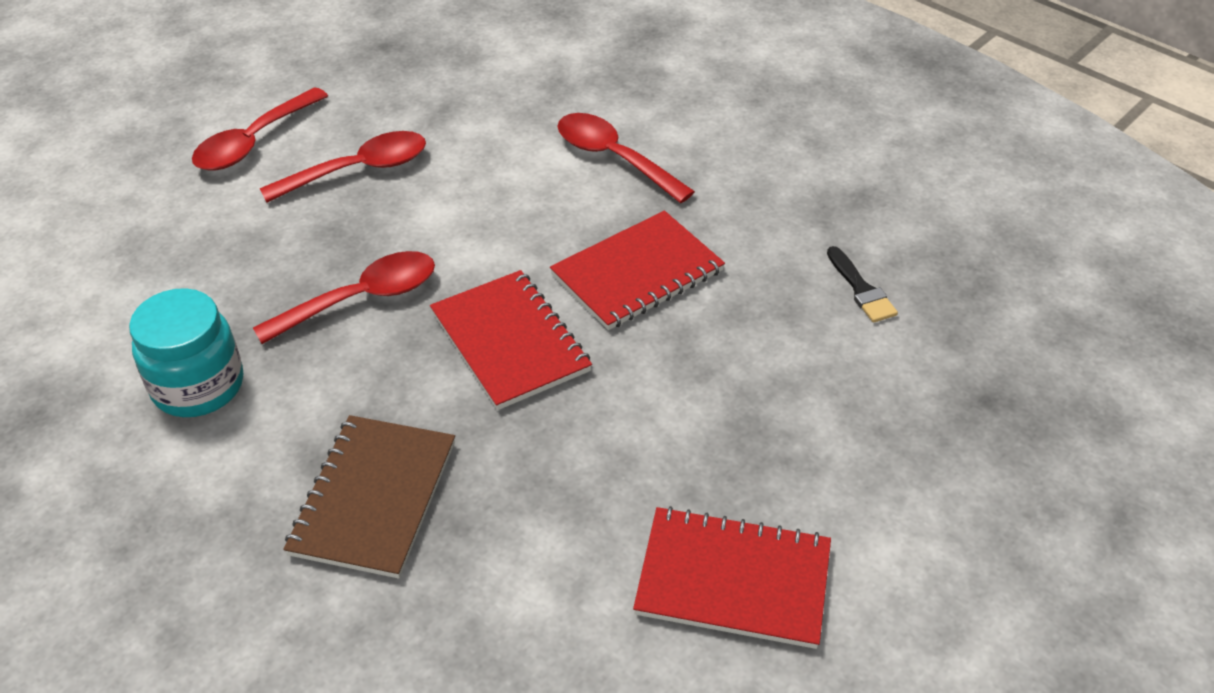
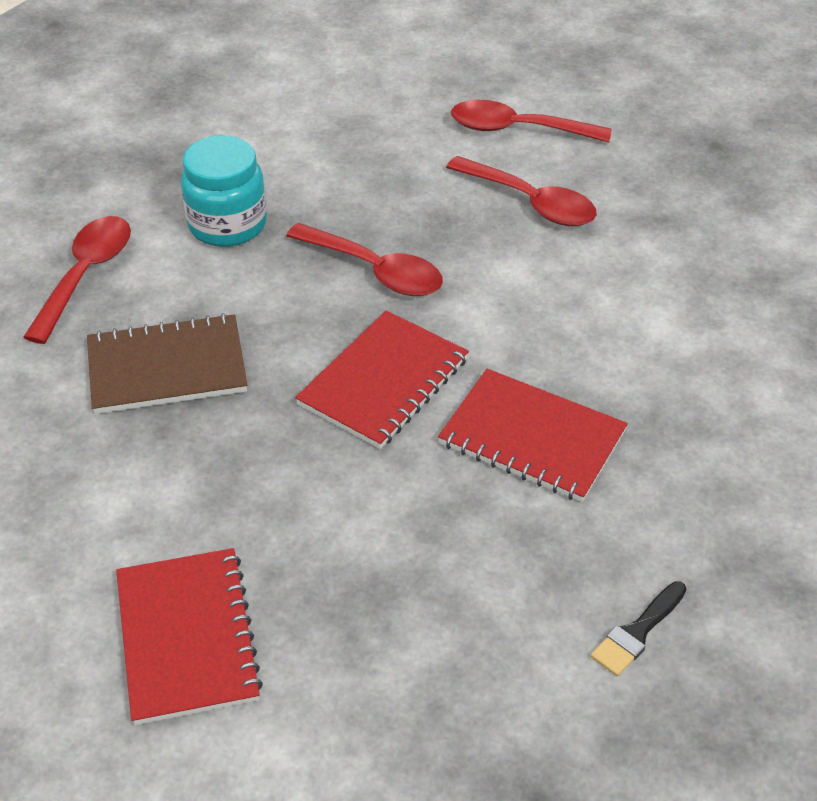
camera: 65 degrees right, 0 degrees up
(613, 158) = (688, 361): red spoon -> red spoon (86, 275)

